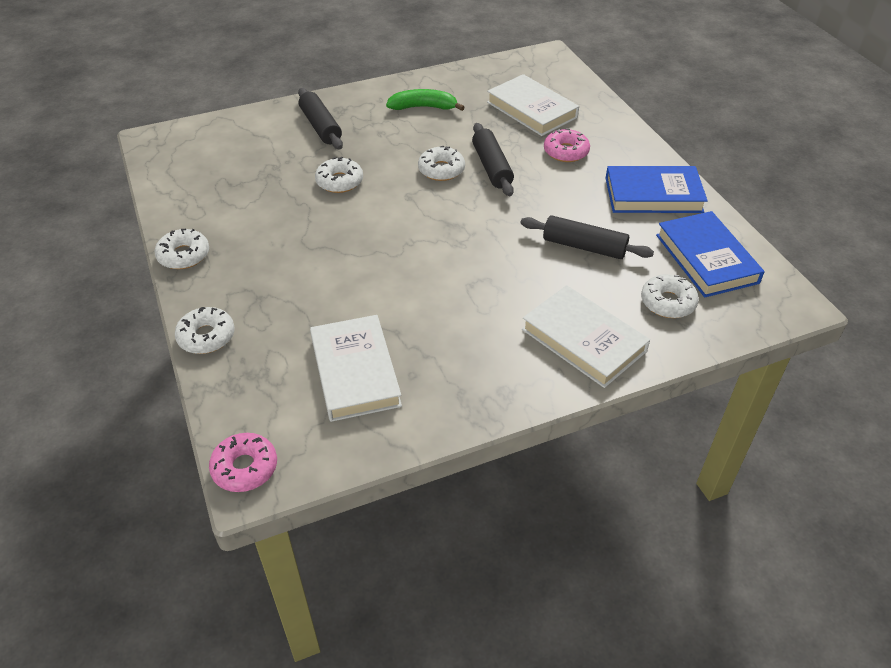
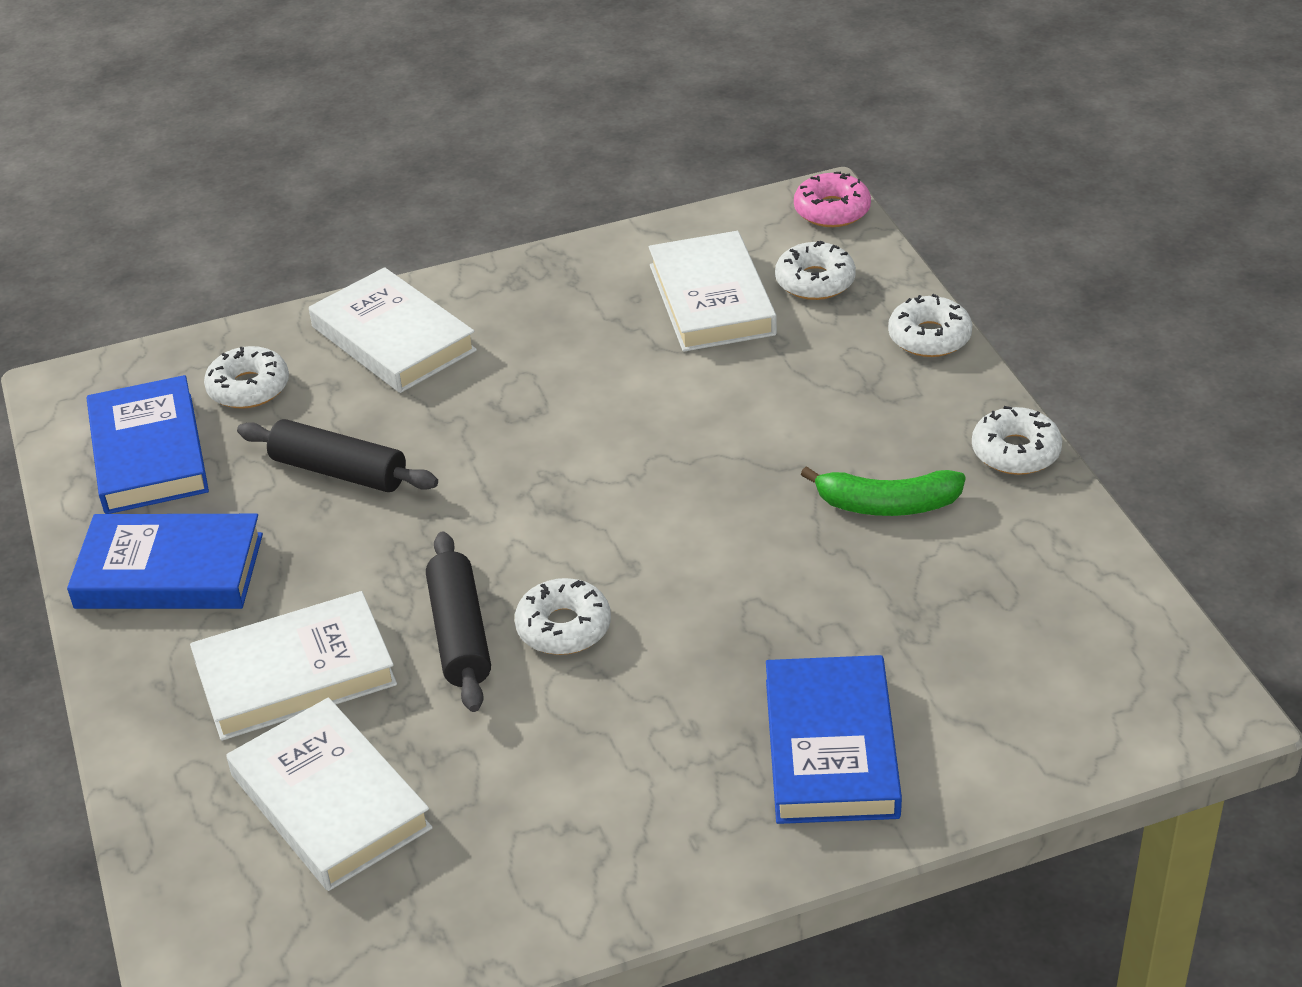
camera: 175 degrees left, 5 degrees down
(320, 126) = (830, 747): black rolling pin -> blue book
(339, 181) = (768, 599): white donut -> white donut (815, 281)
(423, 107) = (589, 811): green banana -> green banana (887, 504)
(566, 152) = (295, 674): pink donut -> white book

